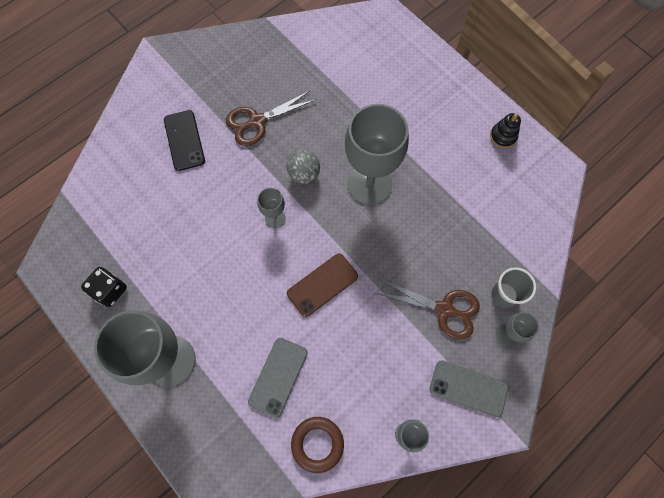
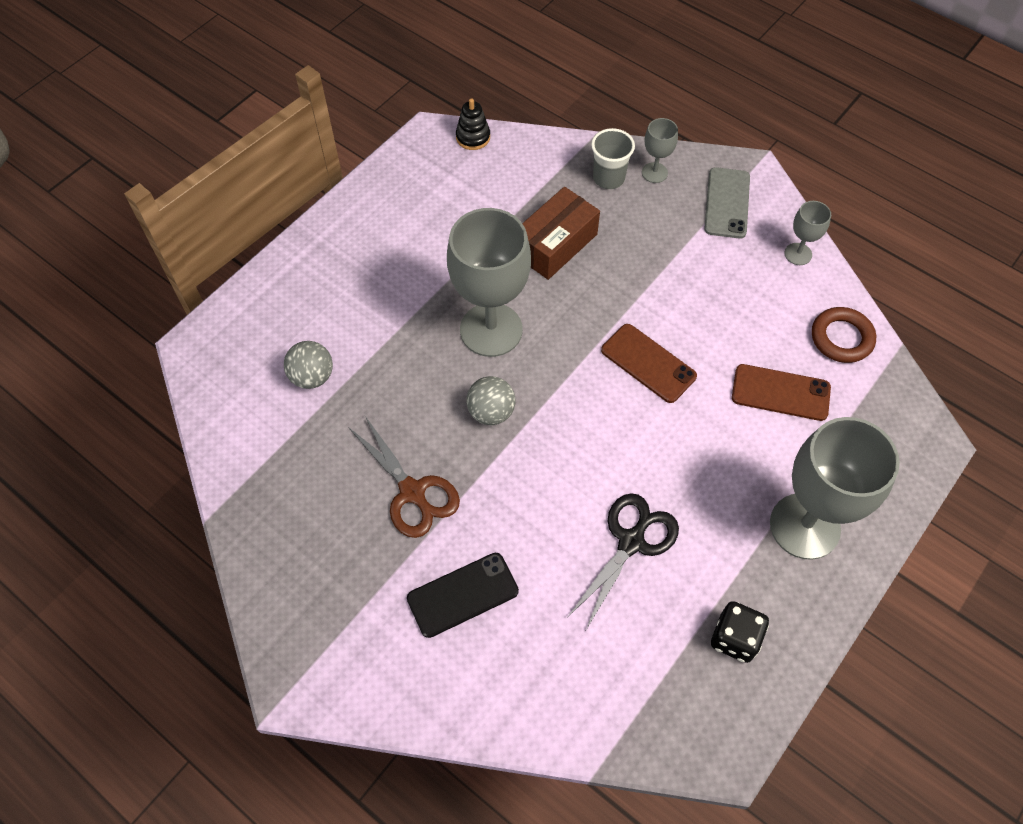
camera: 100 degrees left, 10 degrees down
(191, 242) = (631, 541): none -> black scissors
(275, 218) = (567, 437): grey goblet -> none
(278, 377) = (780, 393): grey phone -> brown phone
(351, 75) = (312, 376): none -> grey ball
(440, 241) = (555, 244): none -> brown box
(444, 309) = (643, 232): brown scissors -> none
(503, 136) = (393, 191): black stacking toy -> black stacking toy (473, 137)

